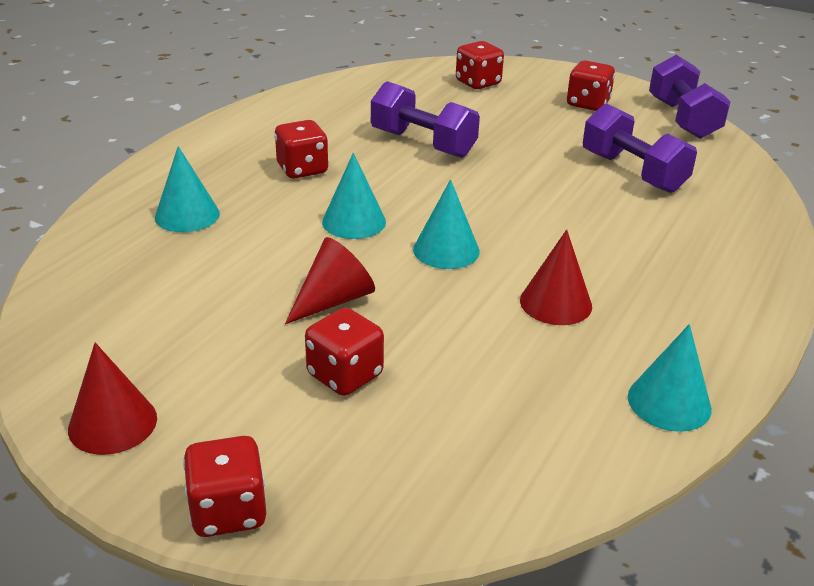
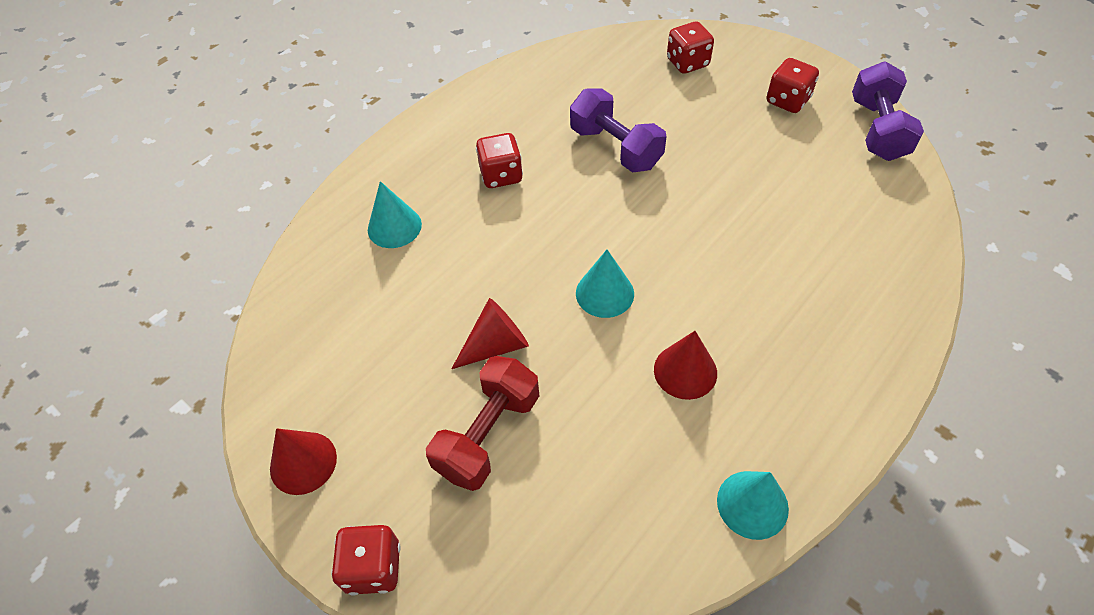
camera: 15 degrees right, 20 degrees up
(345, 375) = (488, 435): red dice -> red dumbbell
(354, 221) = (532, 248): turquoise cone -> none
(633, 172) = (804, 204): purple dumbbell -> none

